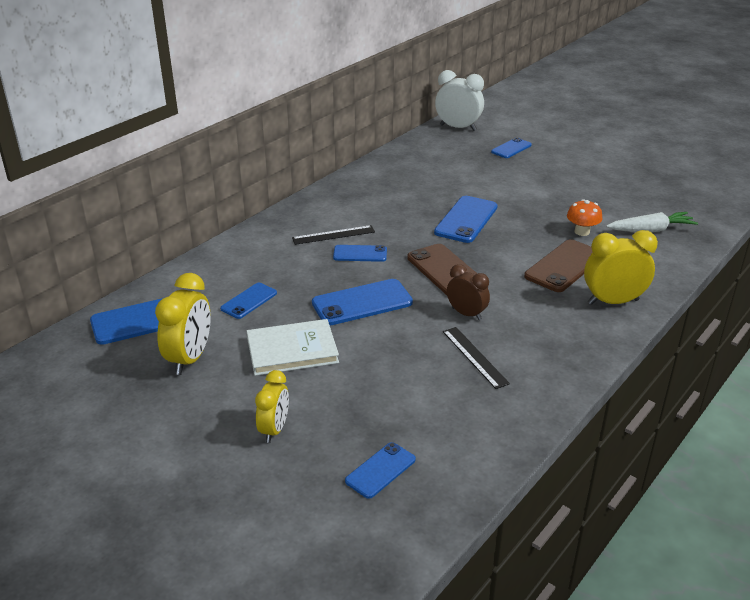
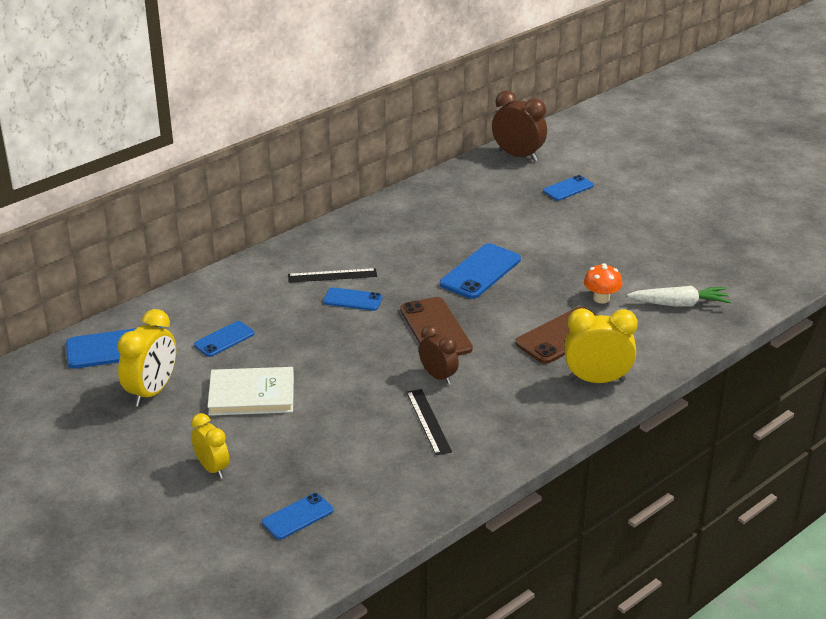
camera: 10 degrees right, 0 degrees up
(274, 429) = (212, 468): yellow clock -> yellow clock turned 60 degrees counterclockwise
(362, 303) = (336, 353): blue phone -> none
(458, 127) = (518, 155): white clock -> brown clock

